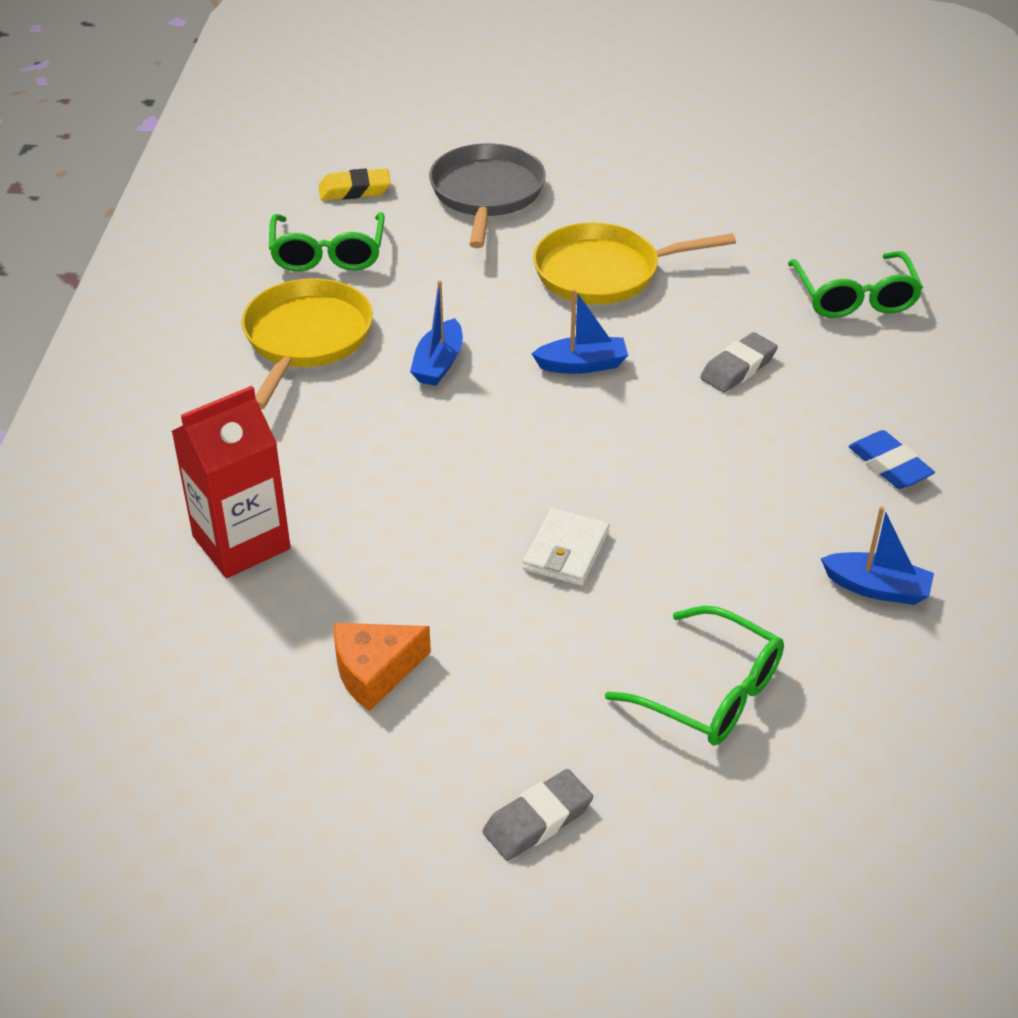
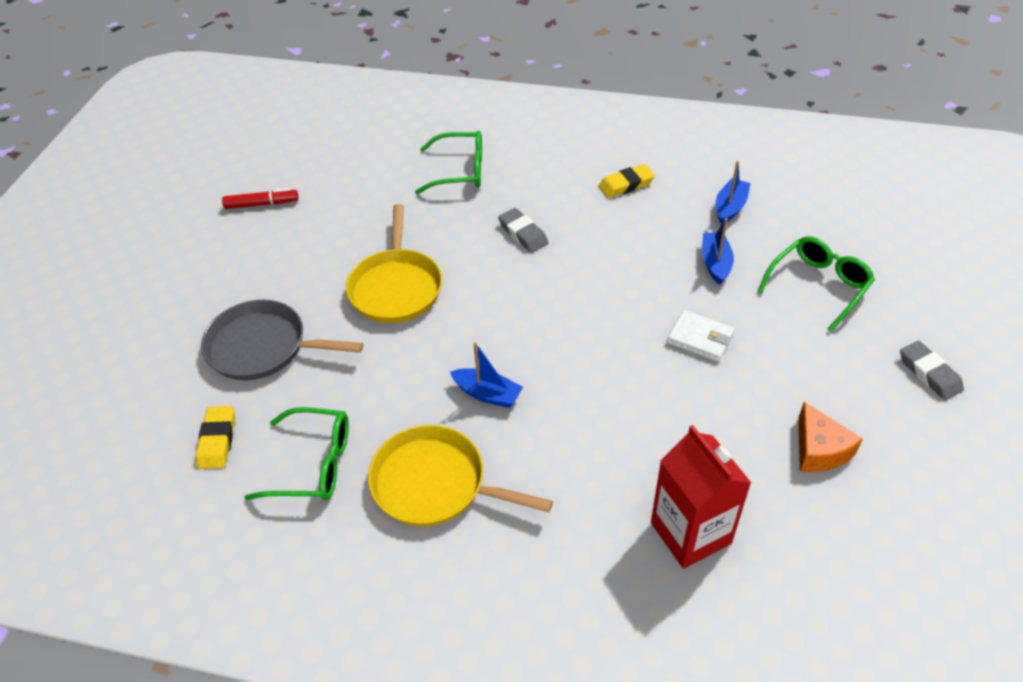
camera: 80 degrees left, 5 degrees up
(582, 365) = (505, 310): blue boat -> blue boat (715, 263)
(725, 150) = (262, 204): none -> red marker
(889, 465) = (626, 185): blue eraser -> yellow eraser

